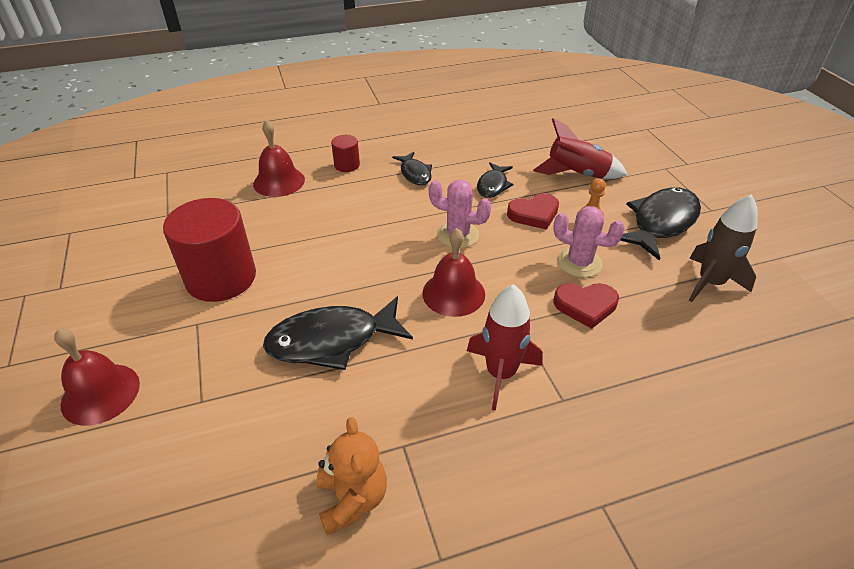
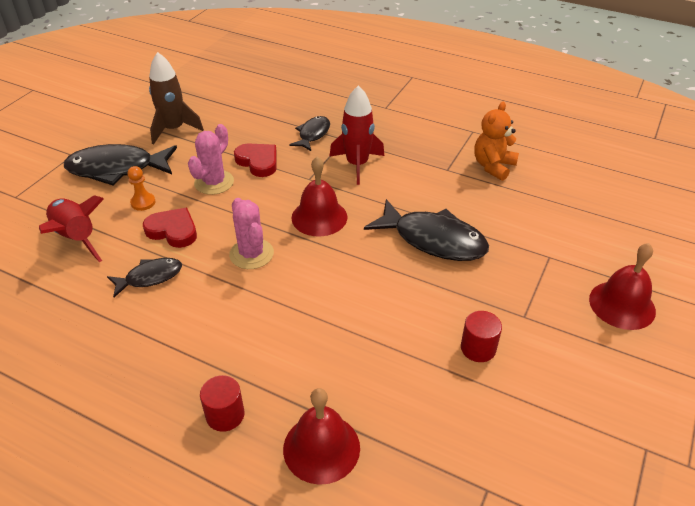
camera: 135 degrees left, 0 degrees up
(221, 278) = (478, 348): red cylinder -> red cylinder, size x0.46
(415, 174) = (184, 344): black fish -> black fish (313, 134)
(579, 262) = (214, 182): pink cactus -> pink cactus turned 45 degrees clockwise

